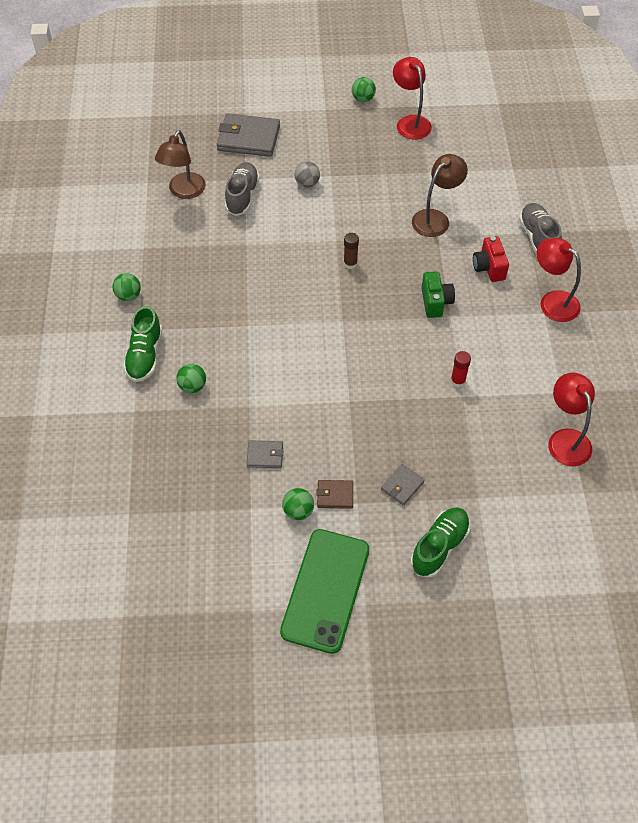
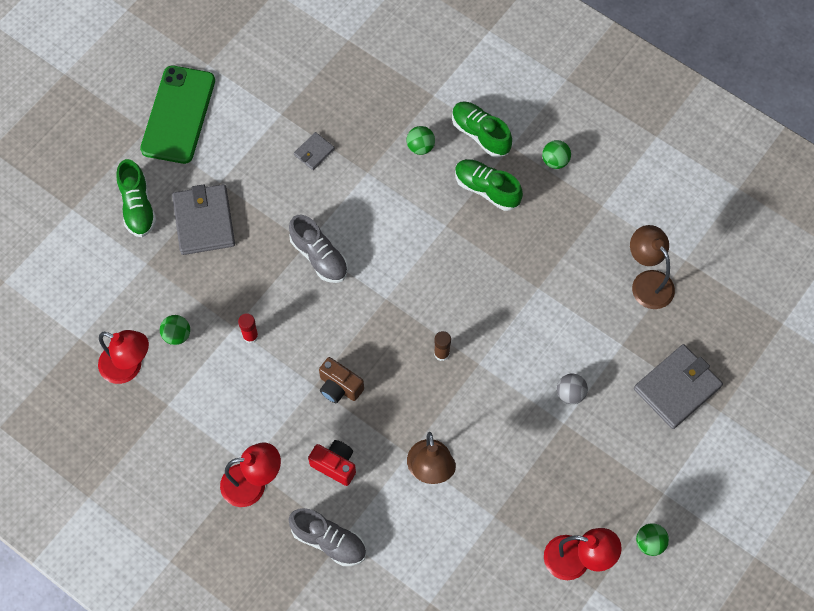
camera: 130 degrees right, 10 degrees up
(192, 320) = (487, 189): none -> green shoe
(242, 196) = (600, 326): grey shoe -> grey shoe (319, 256)
(298, 511) = (250, 141): green ball -> green ball (177, 335)
(325, 590) = (178, 115): green phone -> green phone turned 45 degrees clockwise
(335, 495) = (239, 173): brown wallet -> none
(402, 486) = (204, 221): grey wallet -> grey wallet, size x2.00
(435, 302) = (339, 387): green camera -> brown camera

